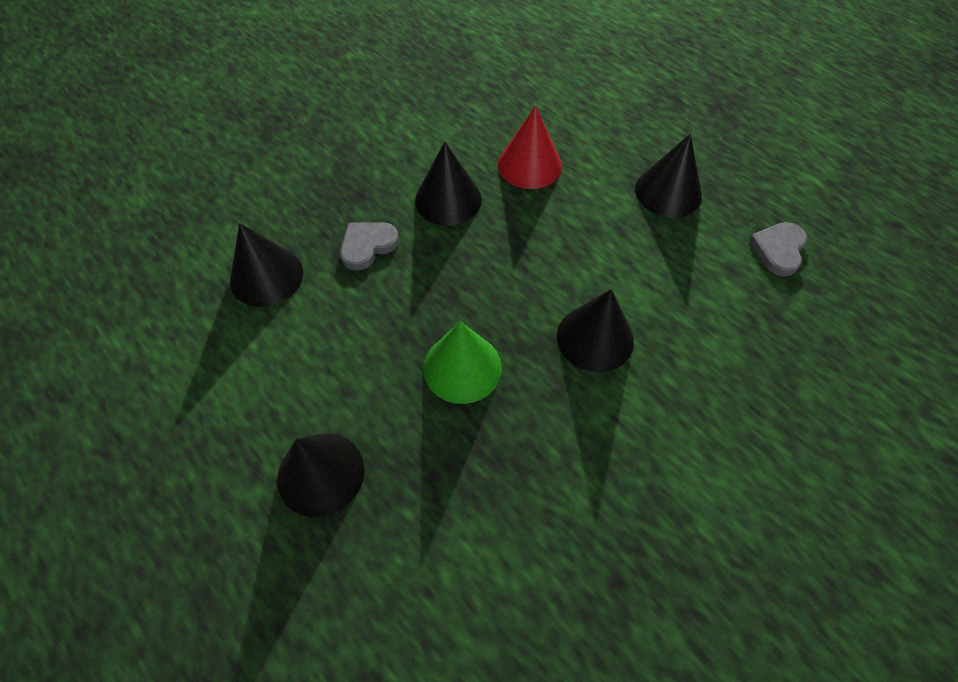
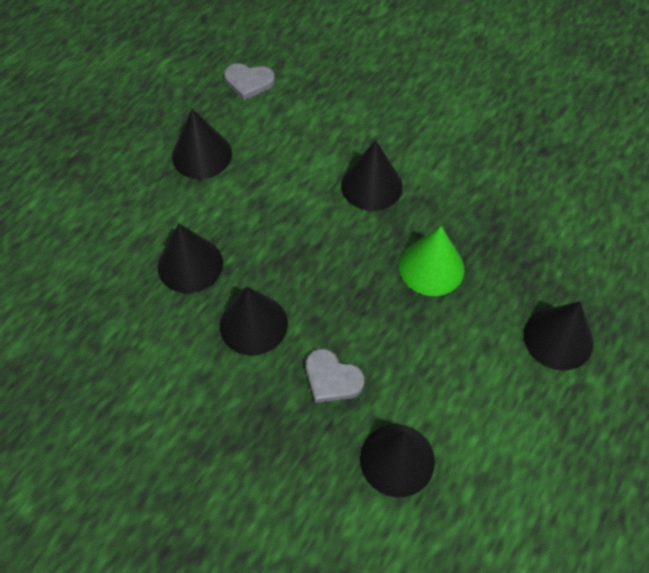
camera: 105 degrees left, 0 degrees up
(529, 165) = (190, 264): red cone -> black cone

